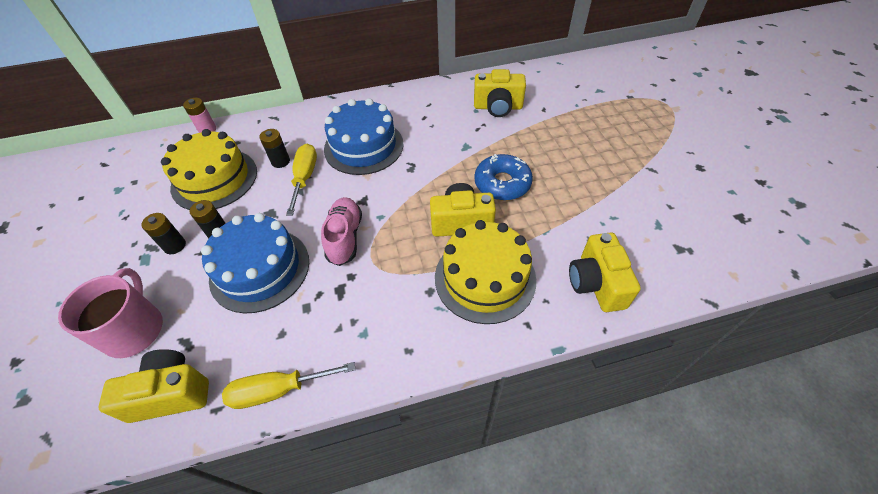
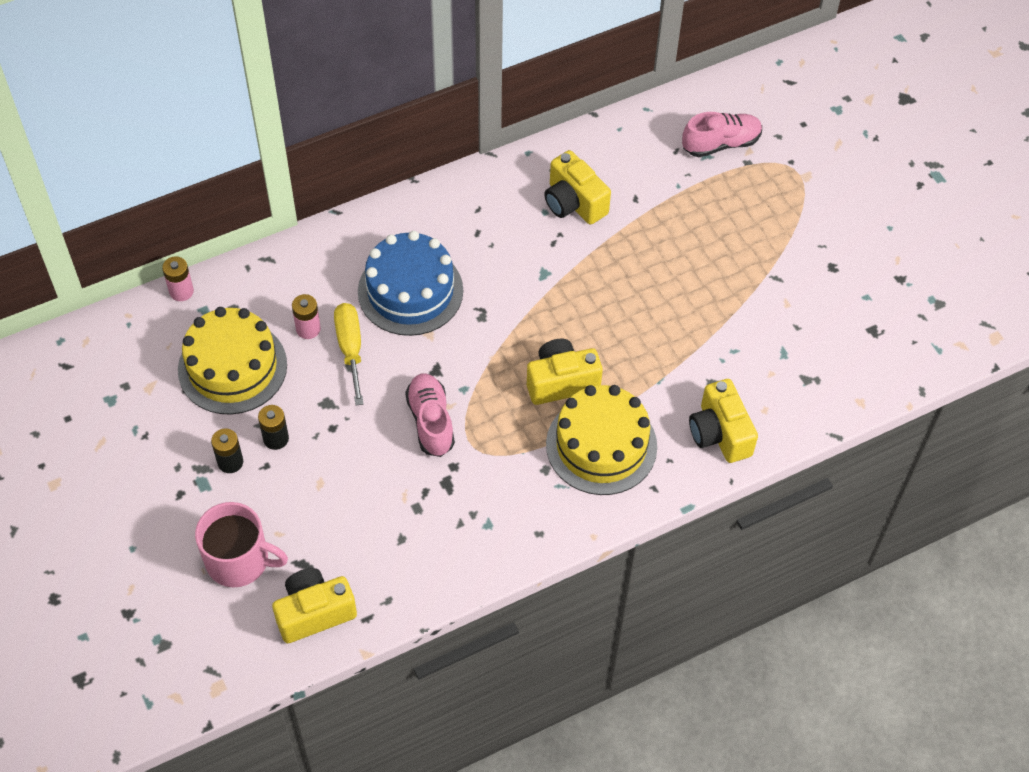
camera: 15 degrees left, 5 degrees up
(135, 329) = (239, 560): pink mug -> pink mug turned 120 degrees clockwise
(260, 269) = (346, 474): blue cake -> none
(278, 390) = (421, 591): yellow screwdriver -> none
(280, 161) = (308, 329): black battery -> pink battery
(498, 107) = (573, 203): yellow camera -> yellow camera turned 60 degrees clockwise
(502, 183) = (600, 323): blue donut -> none
(611, 85) = (721, 144): none -> pink shoe

